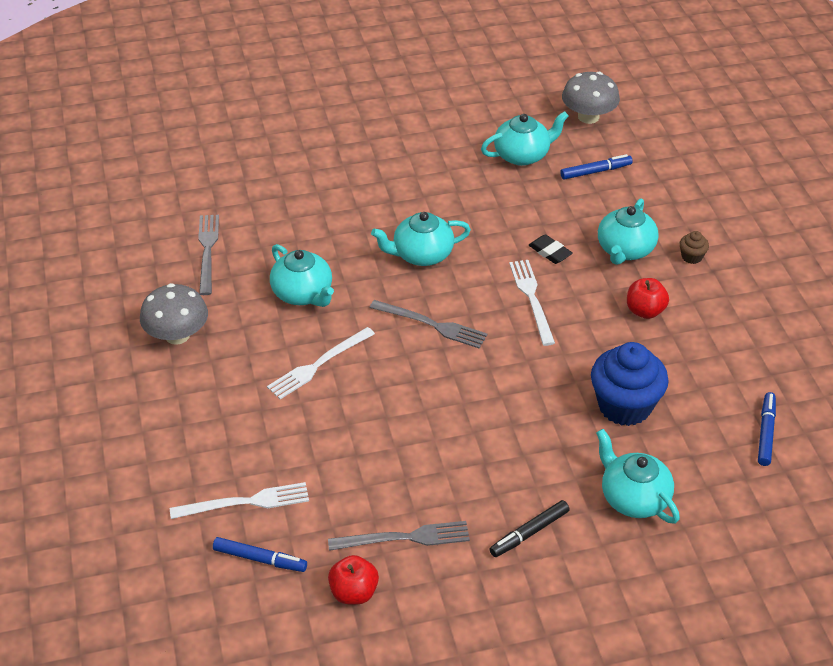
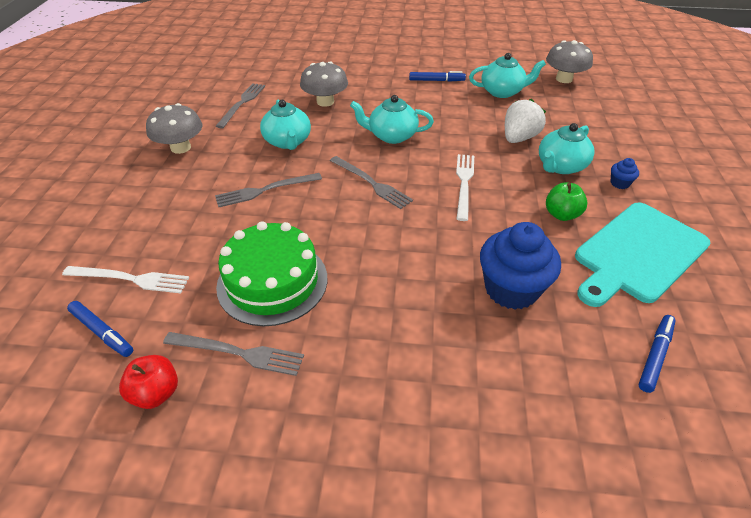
camera: 20 degrees right, 0 degrees up
(313, 223) = (325, 102): none -> grey mushroom
(319, 364) = (266, 190): white fork -> grey fork
(393, 463) = (272, 282): none -> green cake
(529, 533) = (359, 386): black marker -> none
(550, 252) = (495, 155): black eraser -> none
(567, 222) = (519, 138): none -> white strawberry
(596, 171) = (556, 111): blue marker -> blue marker (436, 80)
(633, 498) = (484, 383): turquoise teapot -> none
(645, 311) = (561, 214): red apple -> green apple
(691, 257) = (619, 183): brown cupcake -> blue cupcake
(729, 336) = (638, 254): none -> turquoise cutting board

